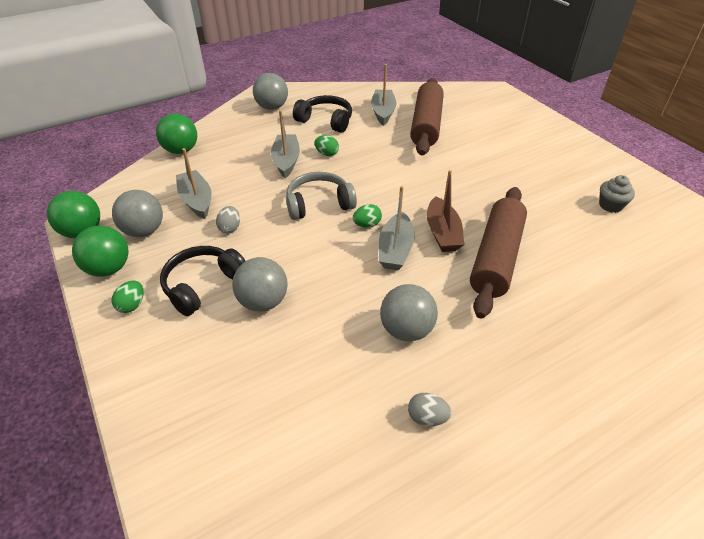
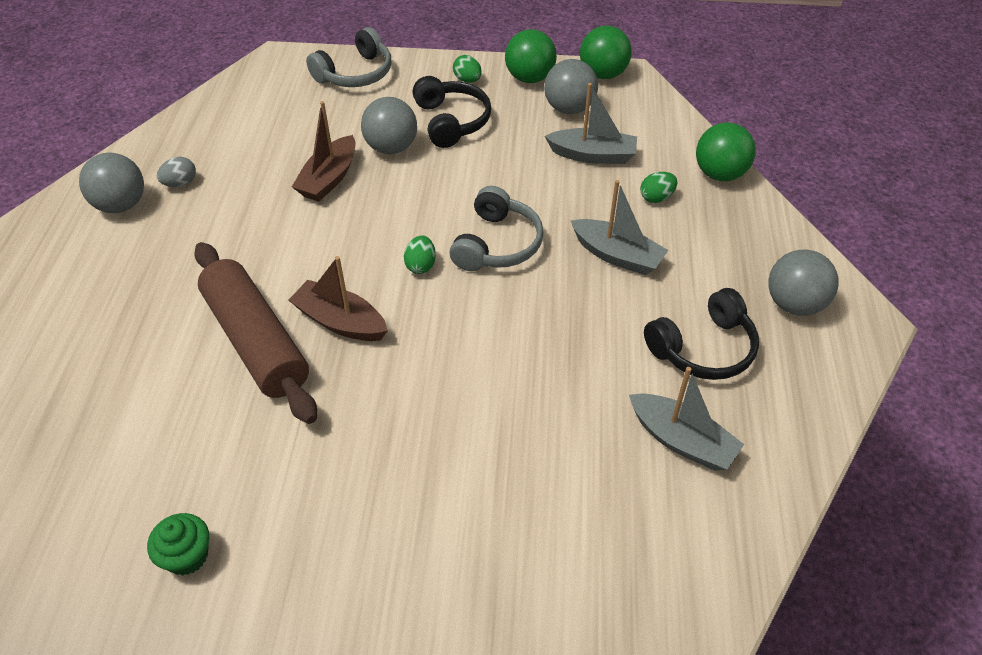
camera: 125 degrees right, 5 degrees up
(164, 396) = (355, 74): none -> grey headphones
(230, 228) = (519, 163): grey egg -> none
(327, 154) = (603, 303): green egg -> green egg (656, 197)
(330, 316) = (329, 179): none -> brown boat
(395, 250) = (359, 266): grey boat -> none
(406, 330) = (260, 216): grey ball -> grey ball (121, 205)
(426, 125) = (592, 475): brown rolling pin -> none
(610, 205) = (187, 556): grey cupcake -> green cupcake

